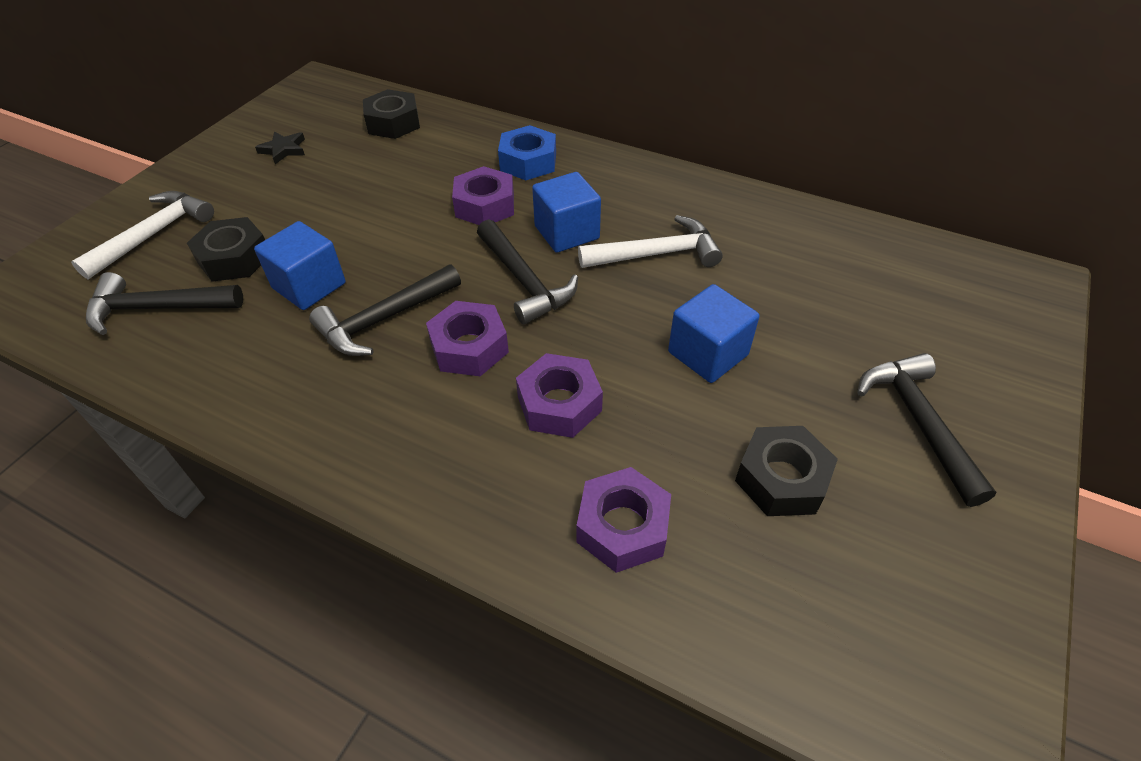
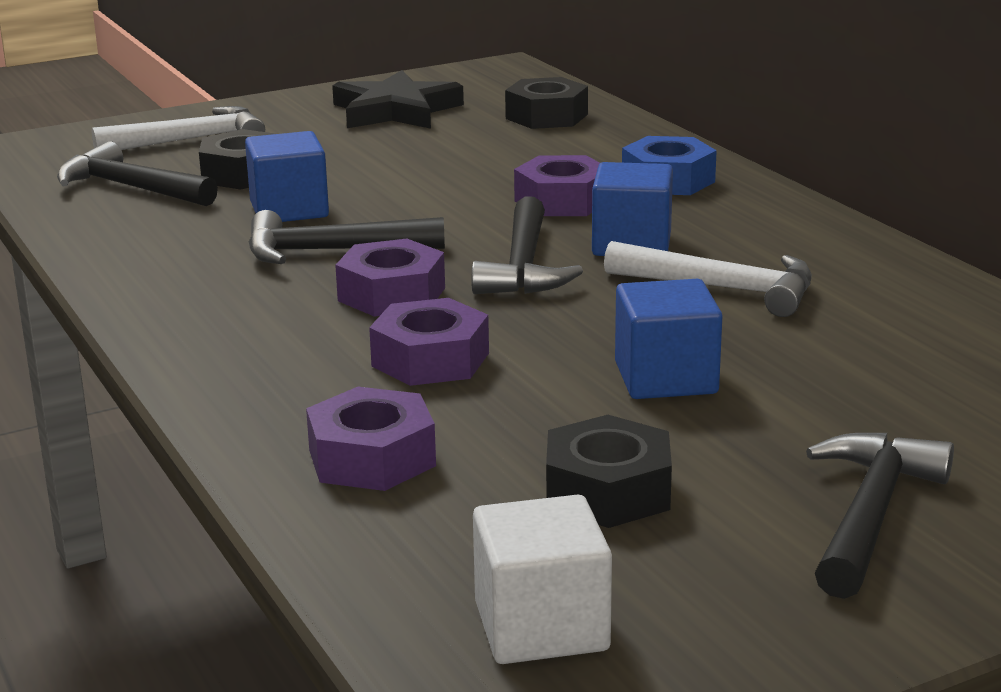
camera: 35 degrees right, 25 degrees down
(283, 150) = (396, 111): black star -> black star, size x2.04
(874, 633) = (541, 626): none -> white cube

